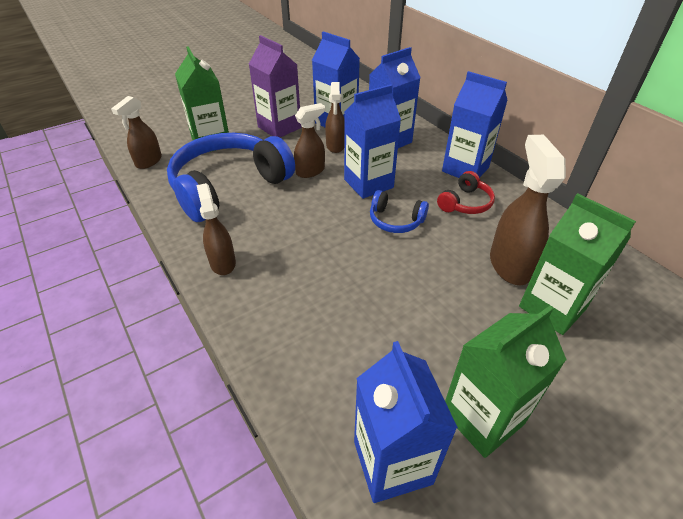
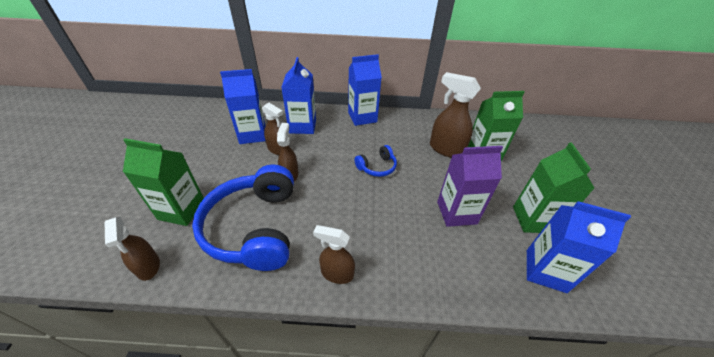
camera: 55 degrees left, 0 degrees up
(279, 127) = (219, 163): purple carton -> purple carton (456, 212)
(368, 183) = (333, 158): blue carton -> none
(465, 203) = (389, 134): red headphones -> none

